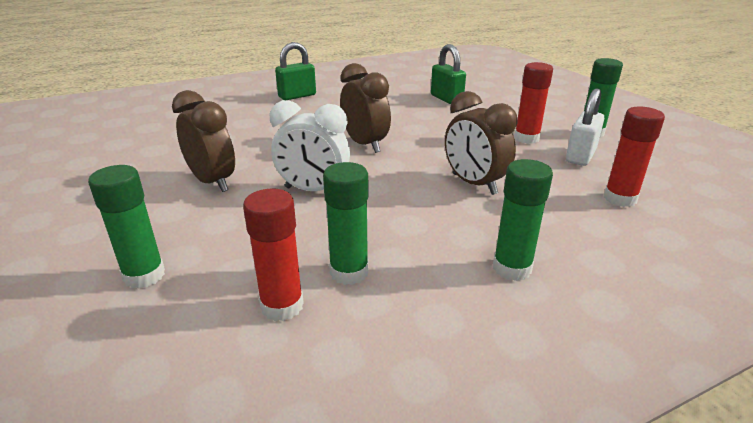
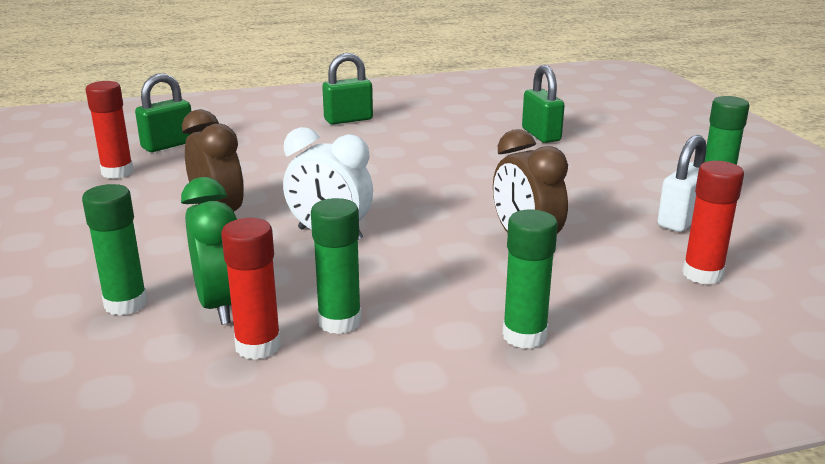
camera: 10 degrees right, 5 degrees down
(154, 125) = (168, 145): none -> green padlock
(235, 267) = (220, 305): none -> green clock
(365, 144) = (411, 186): brown clock -> none
(526, 138) = (622, 193): red glue stick -> red glue stick (117, 172)

